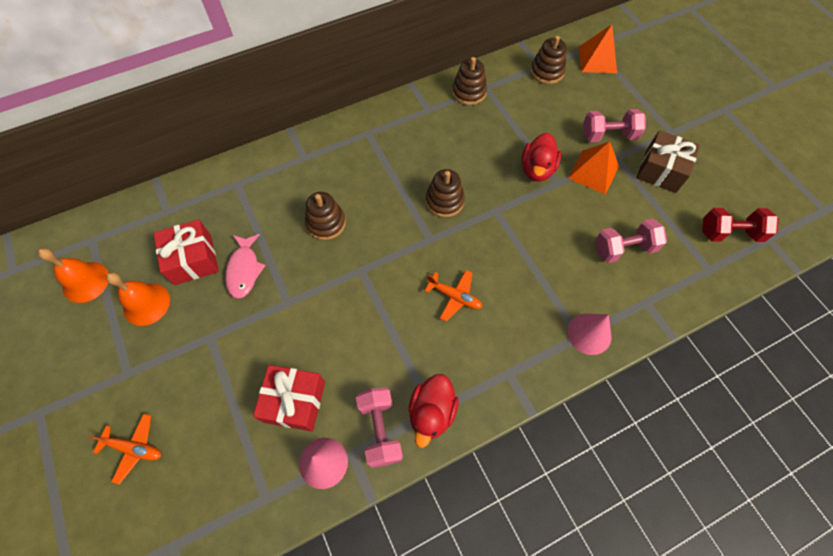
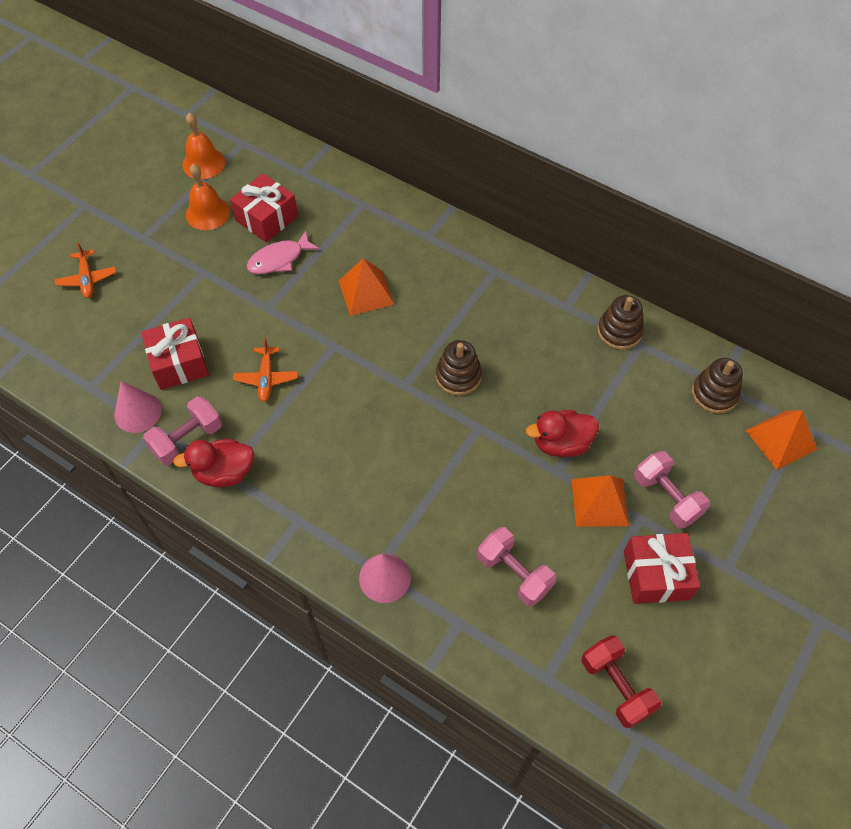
camera: 60 degrees right, 5 degrees down
(326, 223) = (366, 292): brown stacking toy -> orange pyramid
(454, 297) = (353, 436): orange plane -> orange plane (266, 378)
(661, 170) = (656, 575): brown gift -> red gift

